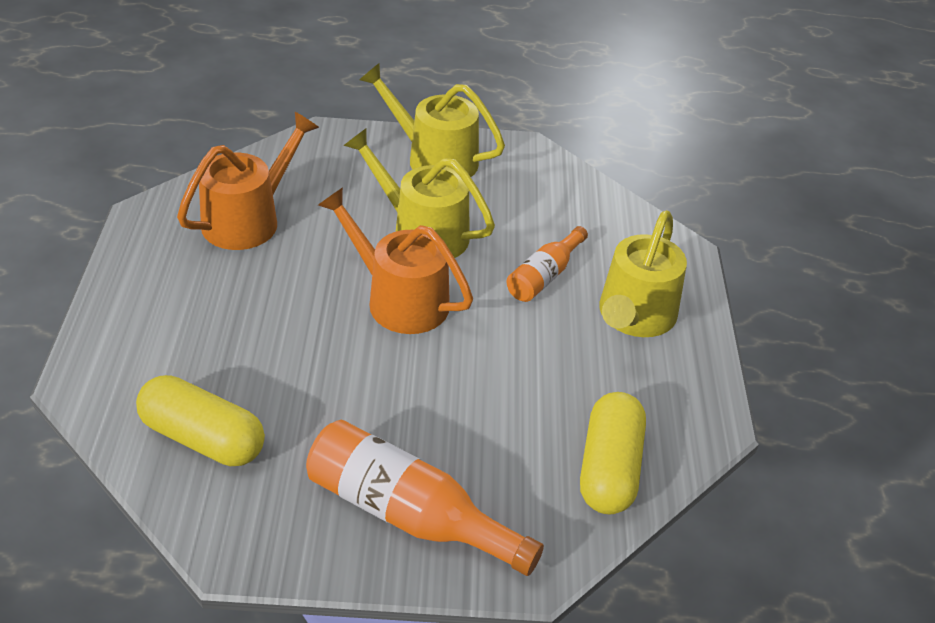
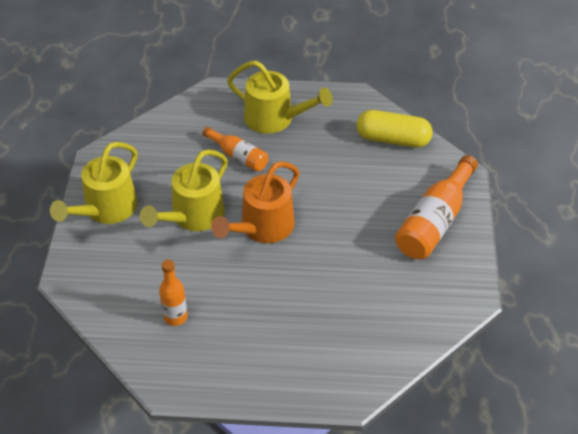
camera: 85 degrees left, 5 degrees up
(203, 438) = (392, 320): yellow capsule -> none
(248, 219) = (175, 317): orange watering can -> orange bottle

